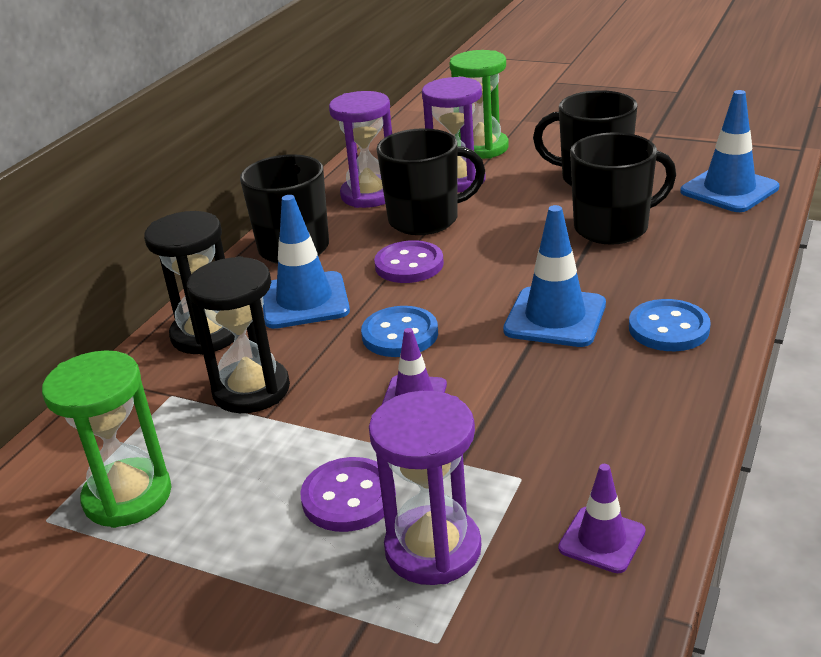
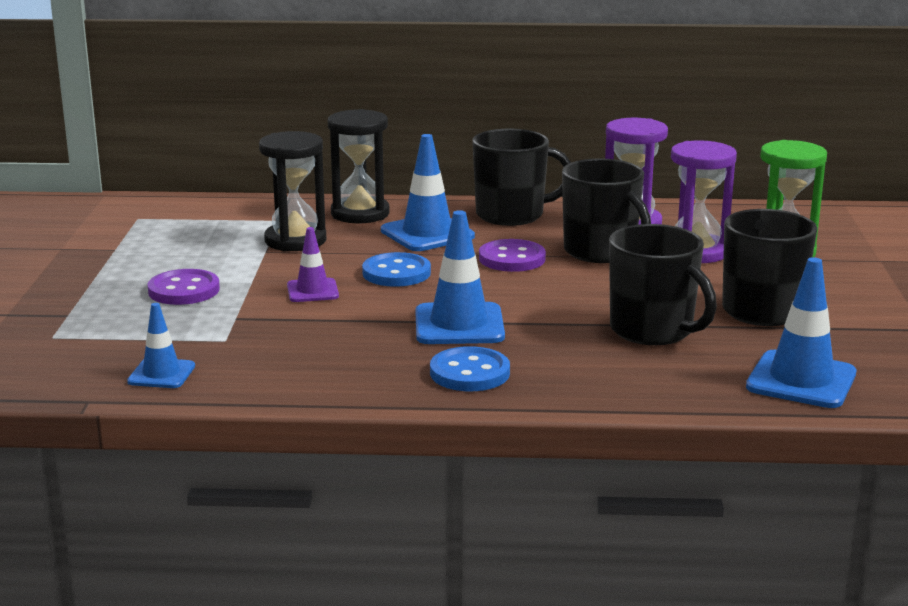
camera: 65 degrees right, 10 degrees down
(128, 496) = (165, 232): green hourglass -> none
(433, 549) = (137, 323): purple hourglass -> none
(602, 540) = (161, 374): purple traffic cone -> blue traffic cone

